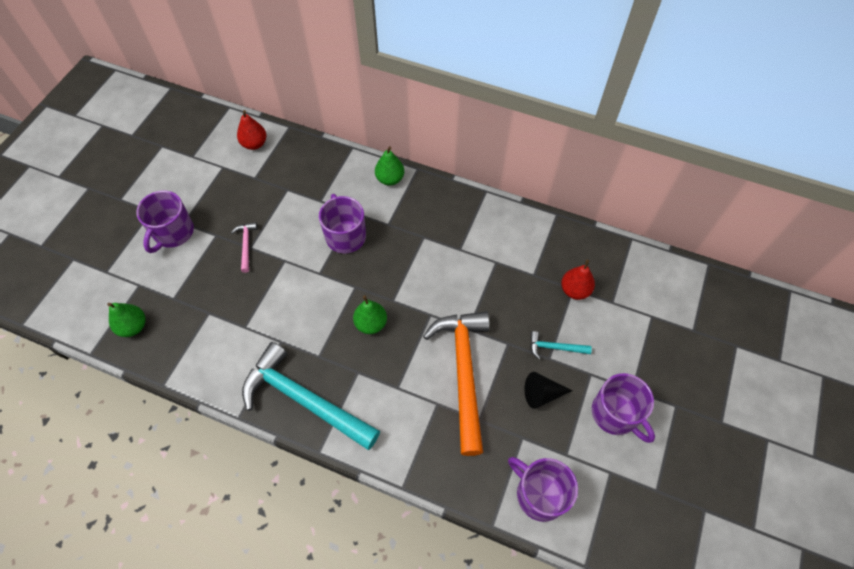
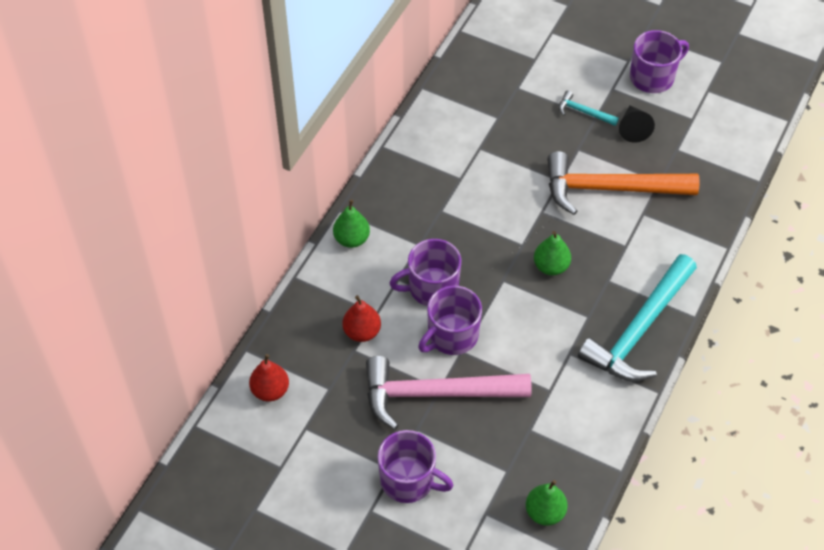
camera: 85 degrees left, 5 degrees down
(246, 245) = (436, 393): pink hammer -> pink hammer, size x2.34
(539, 494) = (729, 143): purple mug -> purple mug (451, 336)
(554, 347) = (583, 112): turquoise hammer -> turquoise hammer turned 105 degrees clockwise
(575, 290) = (519, 86): red pear -> red pear (362, 332)

